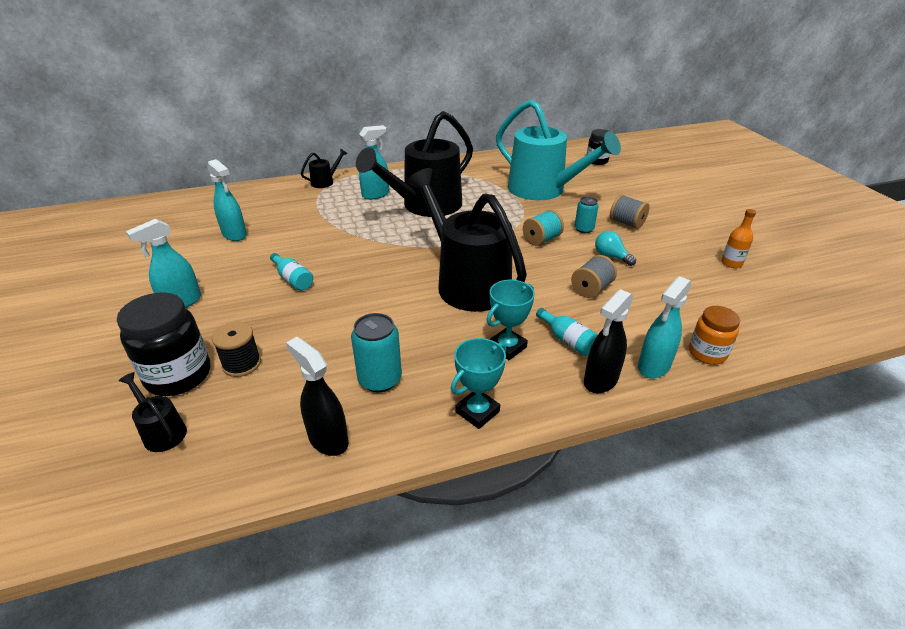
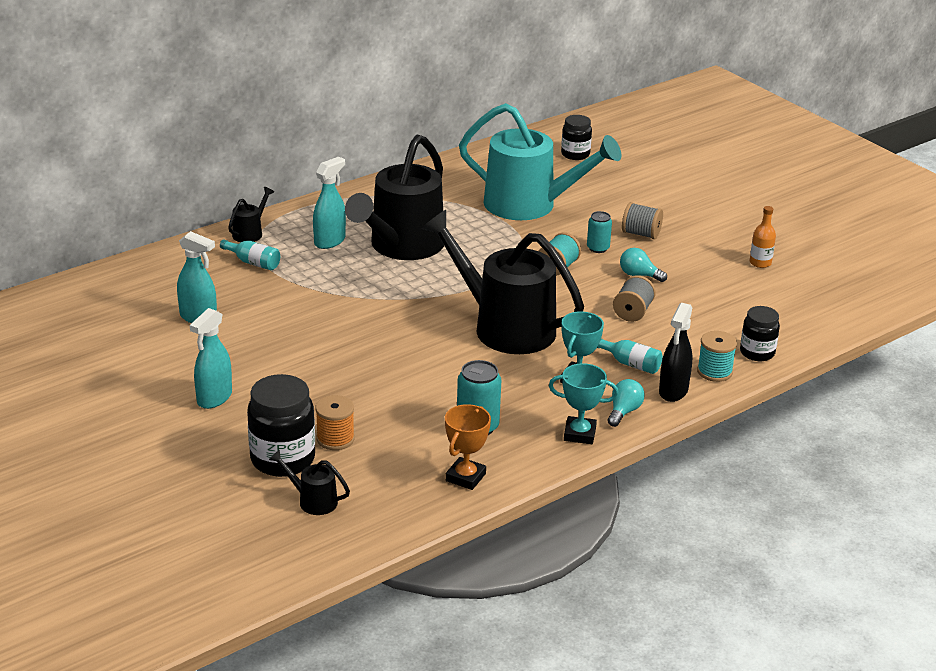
camera: 20 degrees left, 5 degrees down
(242, 364) = (335, 439): black spool -> orange spool
(293, 279) = (315, 355): turquoise bottle -> turquoise bottle (253, 263)
(328, 439) = (465, 477): black spray bottle -> orange trophy
(477, 412) = (579, 434): turquoise trophy -> turquoise trophy turned 75 degrees clockwise
(537, 394) = (624, 411): none -> turquoise light bulb
(653, 366) = (714, 372): turquoise spray bottle -> turquoise spool
(707, 353) = (757, 353): orange jar -> black jar

